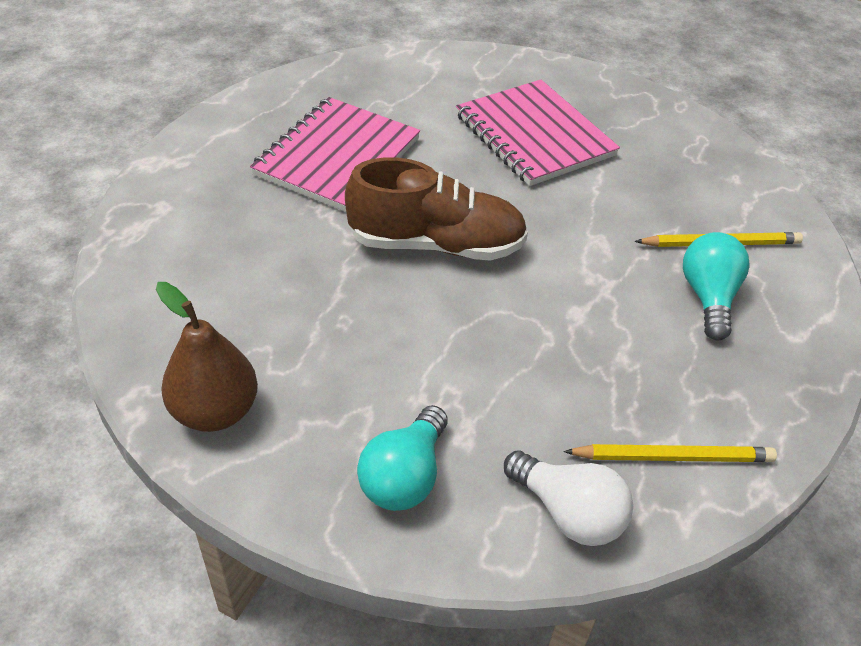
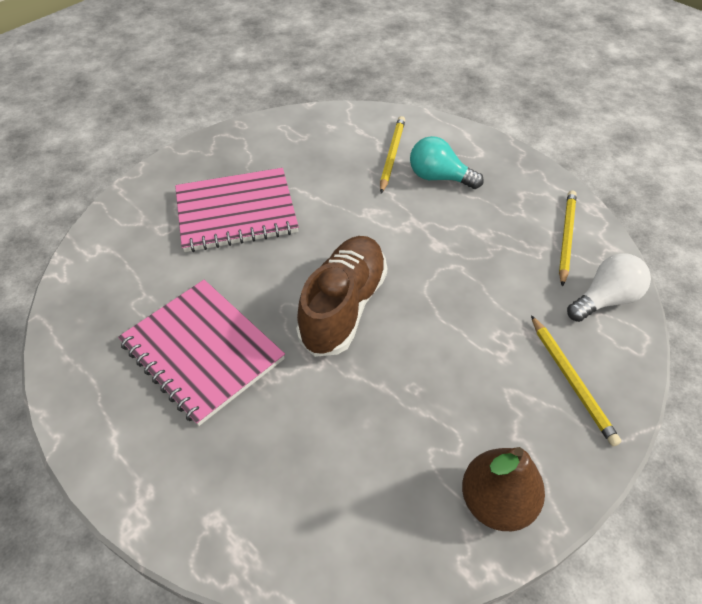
camera: 70 degrees left, 5 degrees up
(405, 476) = (572, 381): turquoise light bulb -> yellow pencil

